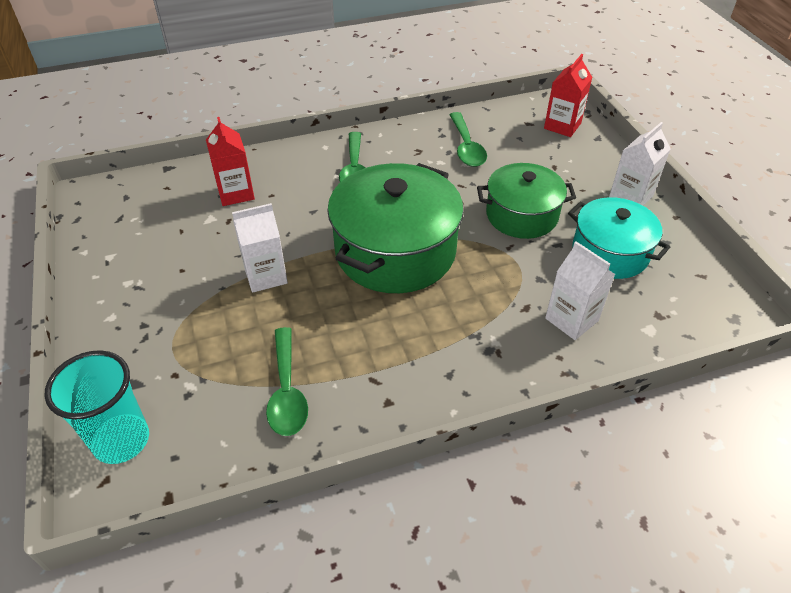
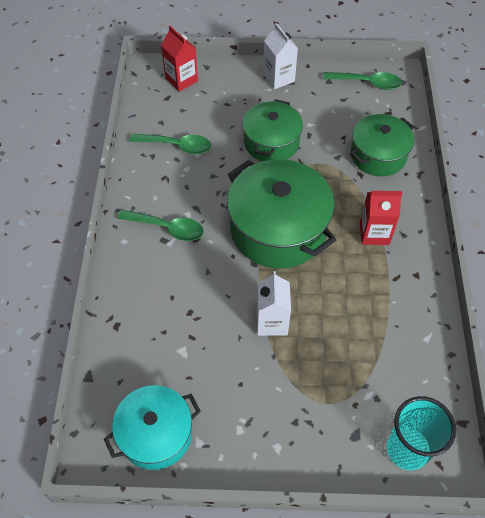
camera: 70 degrees left, 10 degrees up
(236, 193) = (156, 324): red carton -> red carton (374, 233)
(287, 391) = (392, 332): green spoon -> green spoon (367, 83)
(571, 319) = (378, 155): white carton -> green pot
(610, 252) = (327, 112): turquoise pot -> turquoise pot (156, 434)

